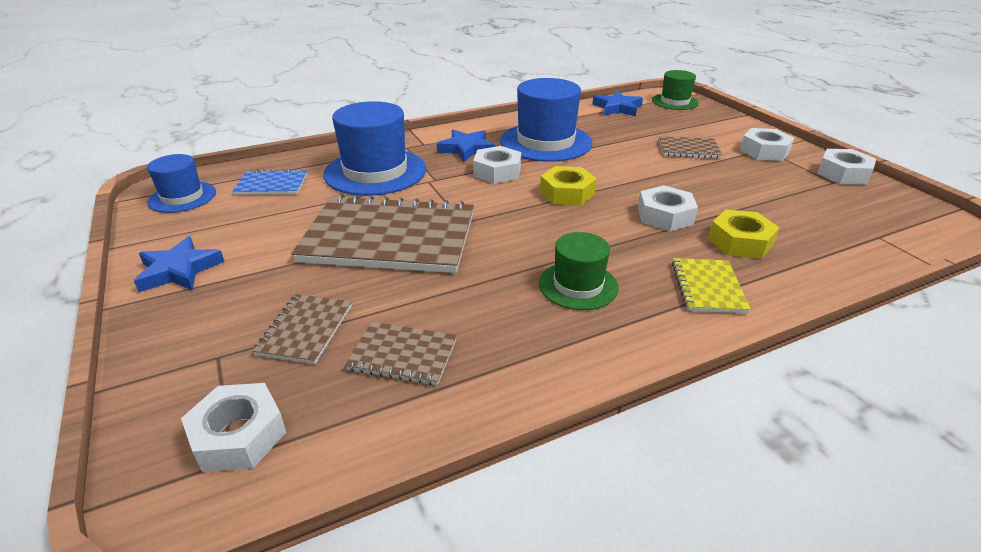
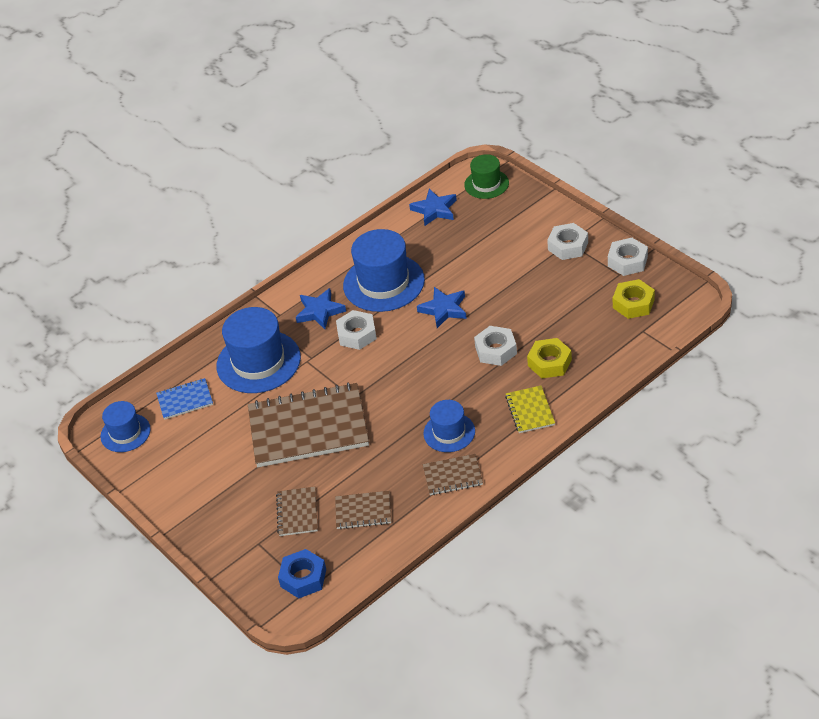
camera: 10 degrees left, 10 degrees up
(179, 270) = (183, 495): blue star -> blue star (444, 309)
(238, 435) = (303, 578): white nut -> blue nut
(567, 193) = (419, 345): yellow nut -> yellow nut (633, 304)
(578, 285) = (449, 432): green hat -> blue hat
(689, 149) = (506, 260): brown notebook -> brown notebook (452, 476)

